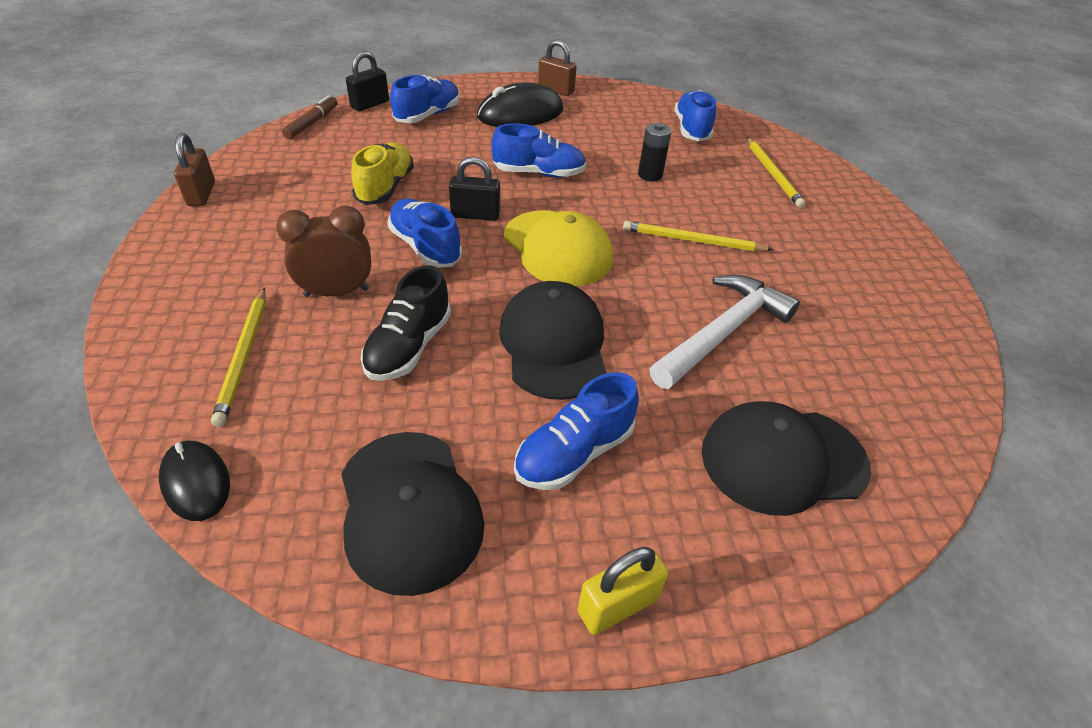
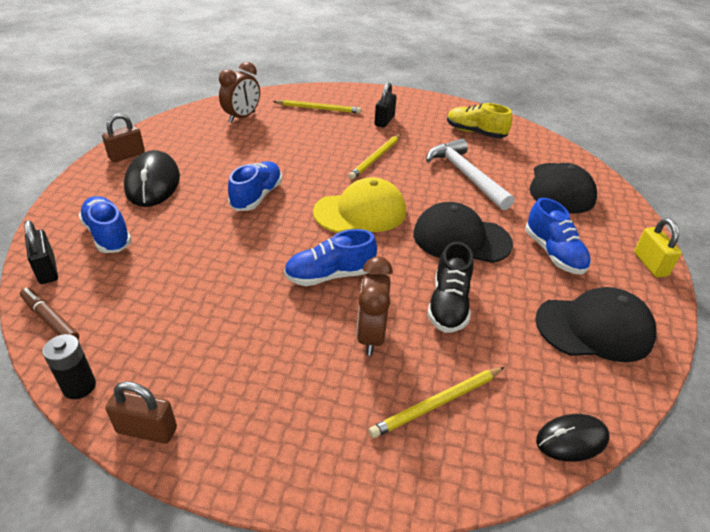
camera: 70 degrees left, 5 degrees down
(244, 356) = (438, 403): yellow pencil -> yellow pencil turned 135 degrees clockwise
(385, 187) = (225, 284): yellow shoe -> yellow shoe (475, 133)
(409, 347) = (448, 304): black shoe -> black shoe turned 60 degrees clockwise
(475, 215) = (298, 240): black padlock -> black padlock (384, 121)
(650, 175) = (291, 151): black battery -> black battery (79, 386)
(691, 129) = (242, 117): blue shoe -> brown clock

